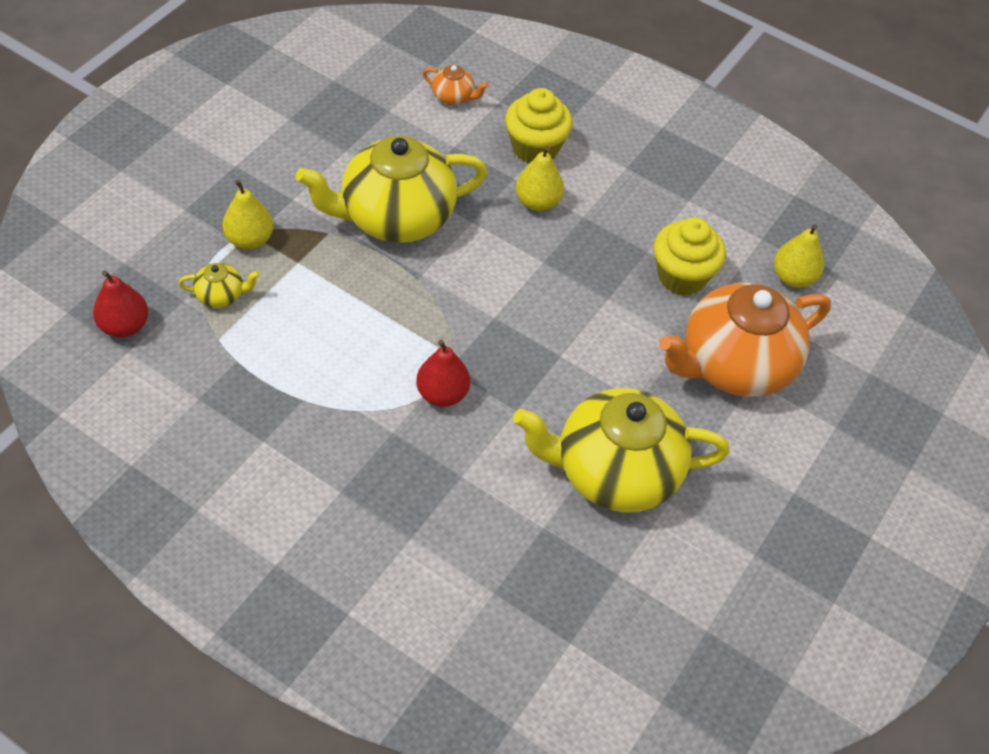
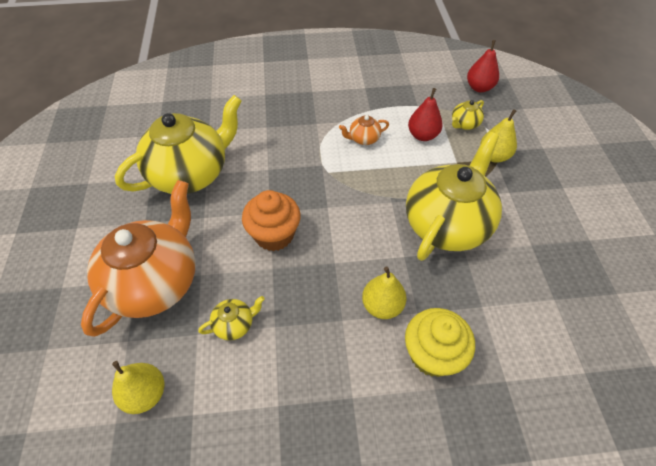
camera: 145 degrees right, 0 degrees up
(442, 394) = (312, 152): red pear -> red pear (422, 135)
(453, 97) = (537, 352): orange teapot -> orange teapot (363, 139)
(578, 328) = (274, 235): none -> orange cupcake
(682, 276) = (234, 324): yellow cupcake -> yellow teapot

